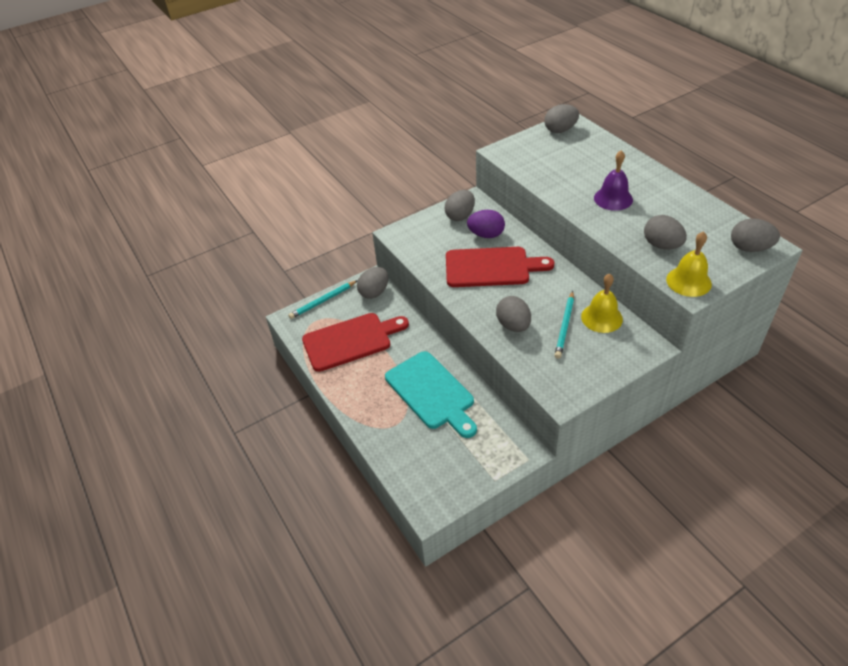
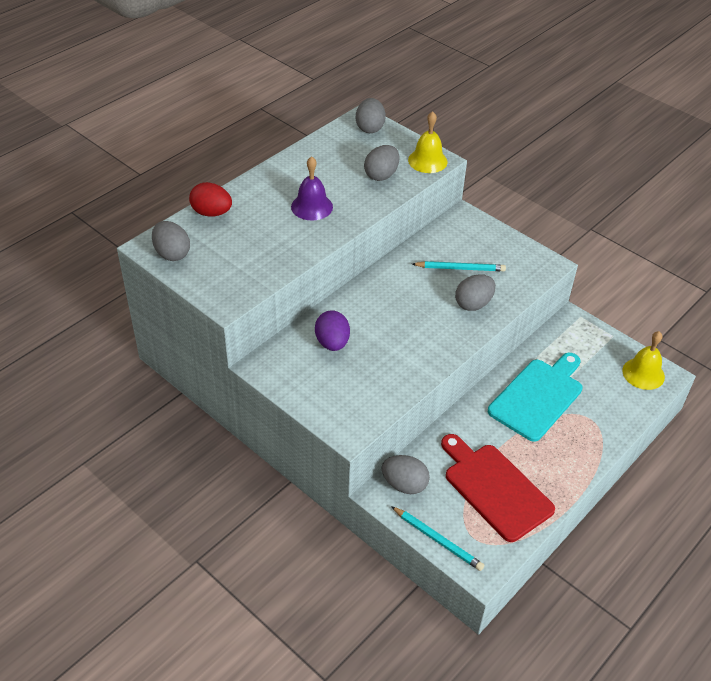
camera: 110 degrees left, 0 degrees up
(460, 216) = (299, 372): grey egg -> none
(491, 267) = (390, 331): red cutting board -> none
(601, 318) = (439, 245): yellow bell -> yellow bell (643, 373)
(608, 148) = (211, 213): none -> red egg

